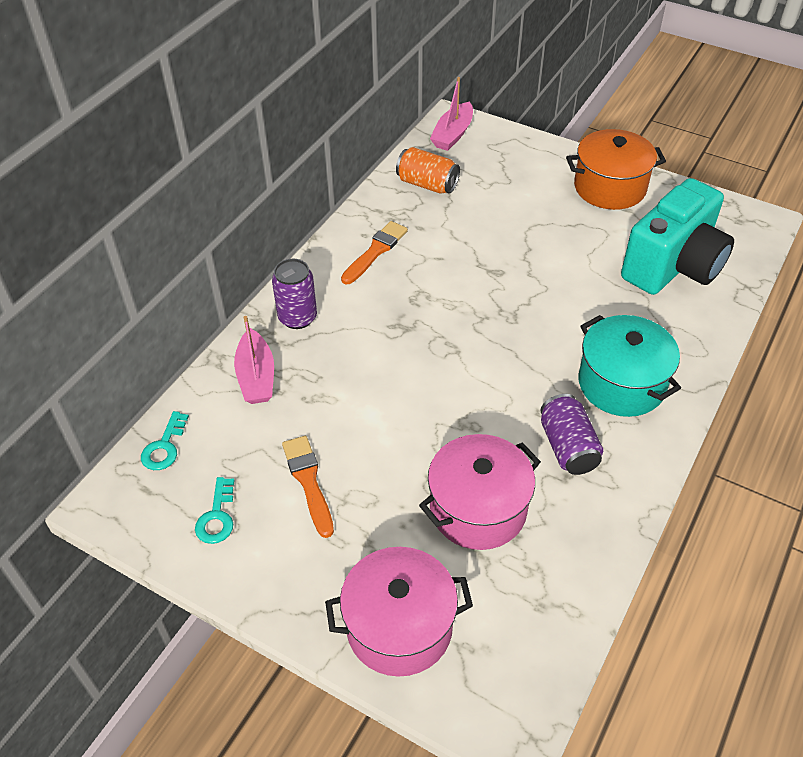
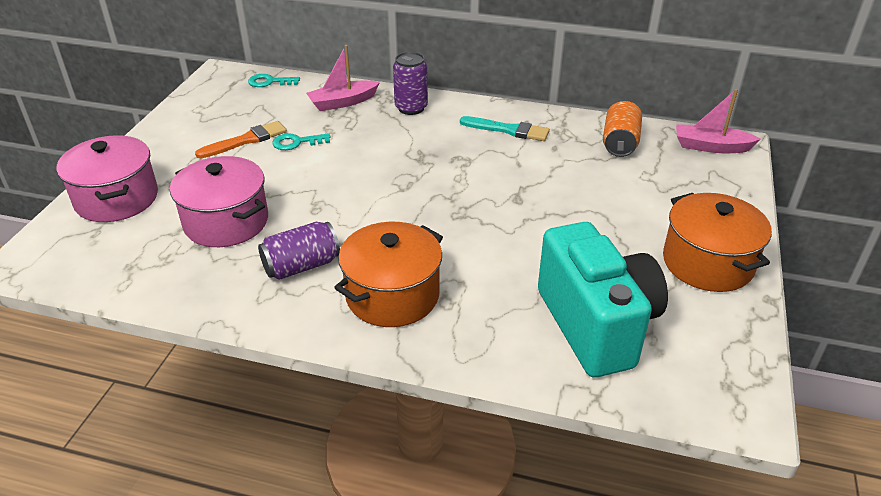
camera: 75 degrees right, 10 degrees down
(217, 517) = (212, 111): turquoise key -> turquoise key (296, 142)
(375, 251) = (508, 130): orange brush -> turquoise brush
(621, 384) = (392, 295): turquoise pot -> orange pot
(673, 266) = (596, 325): turquoise camera -> turquoise camera turned 135 degrees counterclockwise

